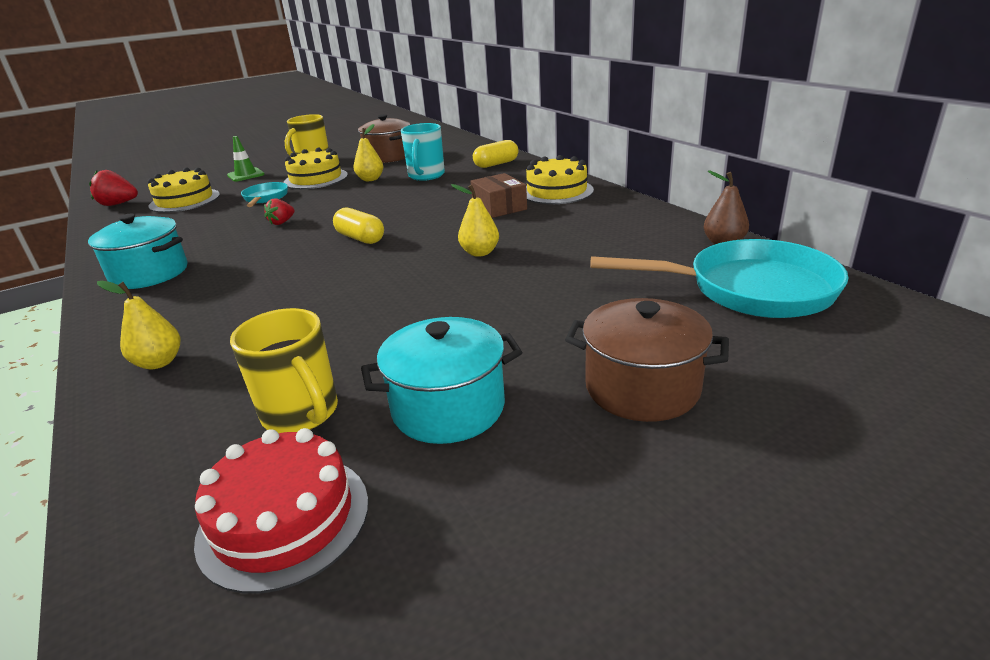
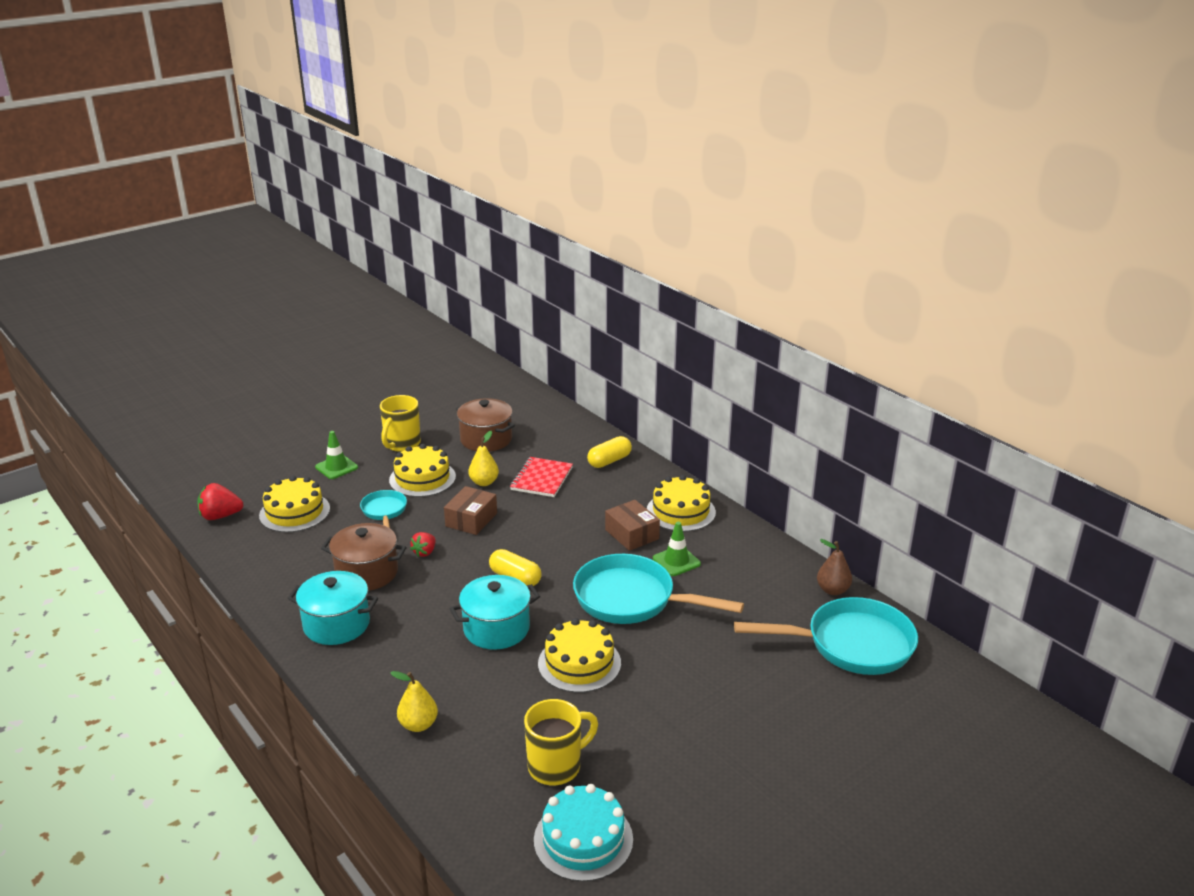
camera: 10 degrees left, 0 degrees up
(284, 519) = (583, 839): red cake -> turquoise cake
(301, 414) = (556, 766): yellow mug -> yellow mug turned 75 degrees counterclockwise
(343, 201) = (471, 519): none -> brown box
(392, 306) = (579, 663): none -> yellow cake
(426, 176) = (541, 479): turquoise mug -> red notebook
(448, 407) = (656, 758): turquoise pot -> turquoise pot (496, 629)
(479, 253) = (632, 599): yellow pear -> turquoise pan
(541, 224) = (676, 561): none -> green traffic cone
(642, 387) = (781, 737): brown pot -> brown pot (367, 573)

